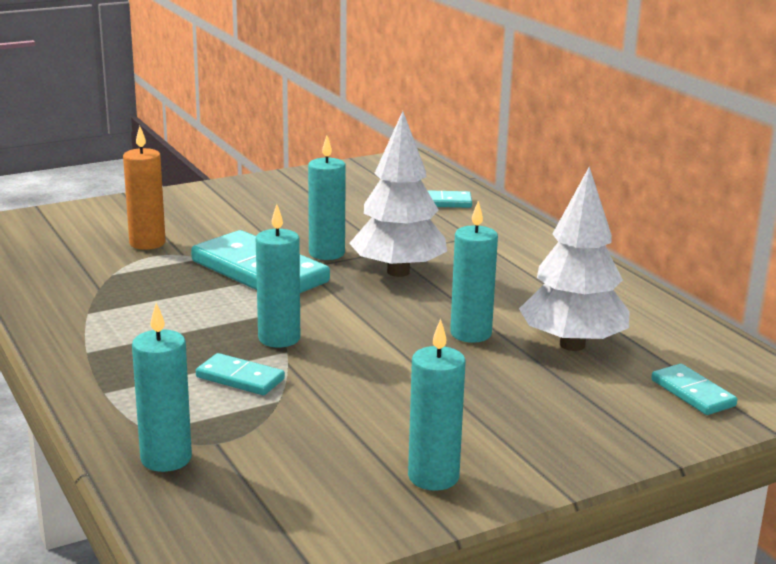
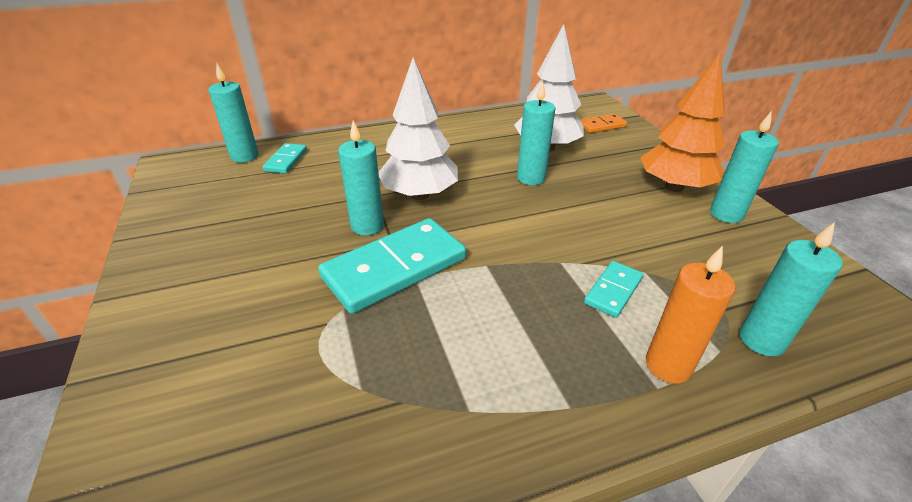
camera: 80 degrees left, 15 degrees up
(147, 243) = (279, 354): orange candle -> orange candle (668, 365)
(279, 338) = (538, 264): turquoise candle -> turquoise candle (244, 156)
(499, 441) = (674, 187): none -> orange tree
(692, 393) = (602, 125): turquoise domino -> orange domino

